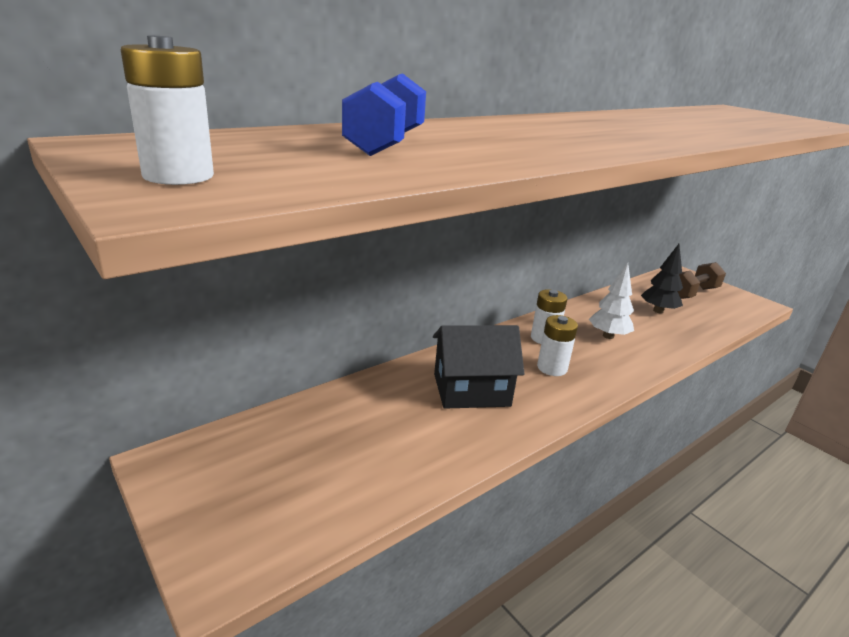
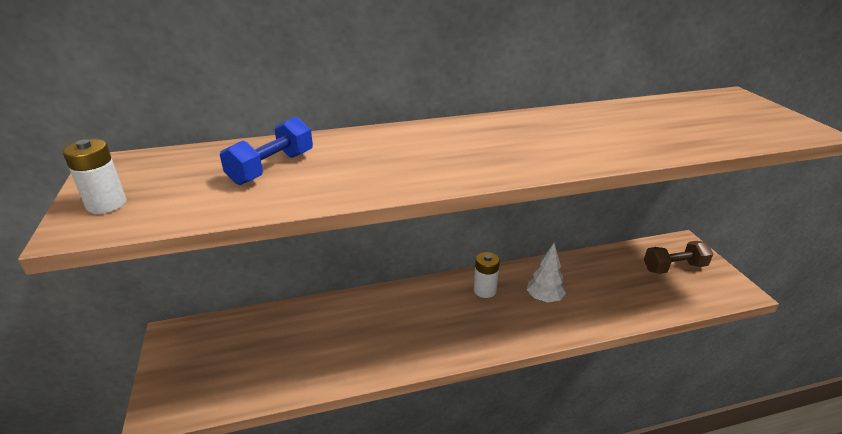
camera: 25 degrees right, 5 degrees up
(471, 390) = (390, 325): black house -> none
(552, 368) = (468, 319): white battery -> none
(658, 311) = (617, 281): black tree -> none

